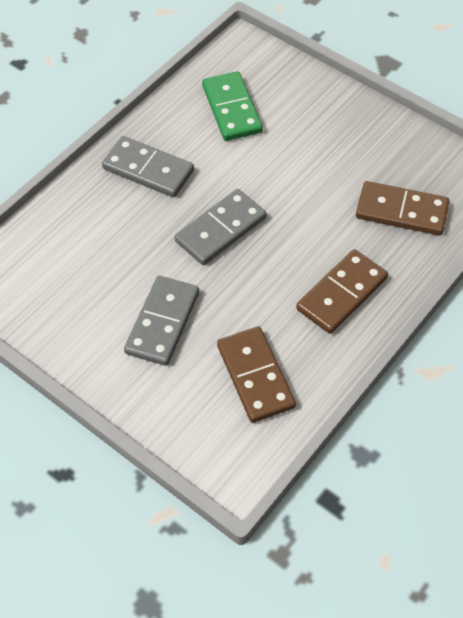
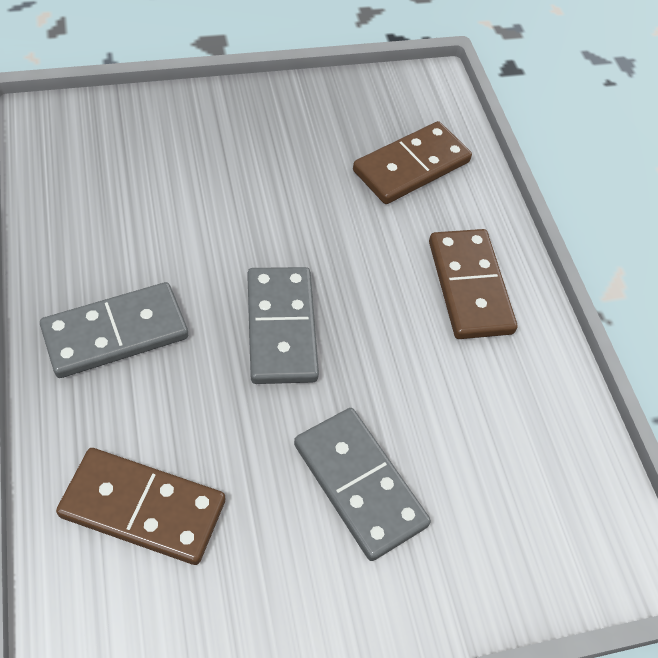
camera: 60 degrees left, 0 degrees up
(231, 109) = (122, 194): green domino -> none
(255, 376) = (513, 443): brown domino -> brown domino (143, 508)

